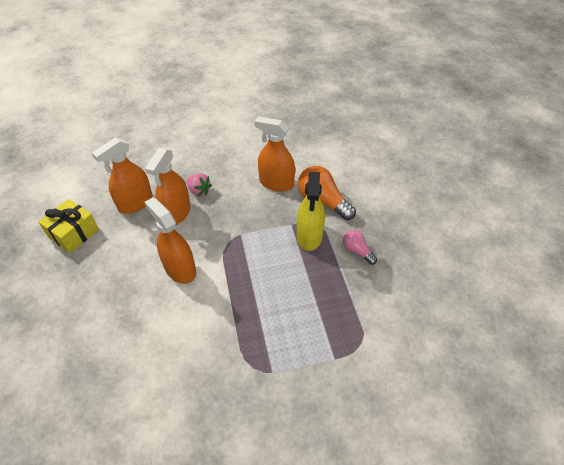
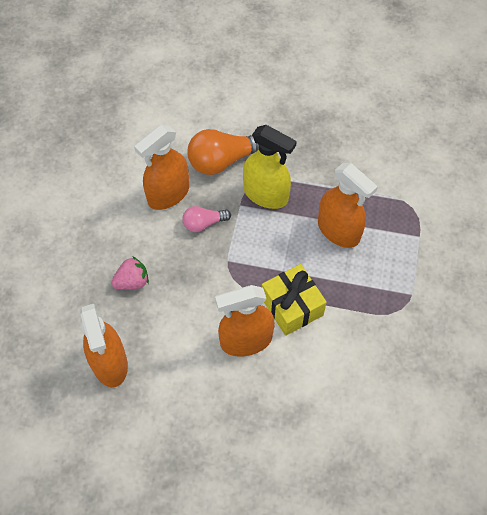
camera: 65 degrees left, 10 degrees up
(74, 233) = (121, 453): yellow gift -> yellow gift (292, 306)
(176, 213) = (156, 319): orange spray bottle -> orange spray bottle (338, 231)
(357, 251) = (308, 161): pink light bulb -> pink light bulb (204, 223)

